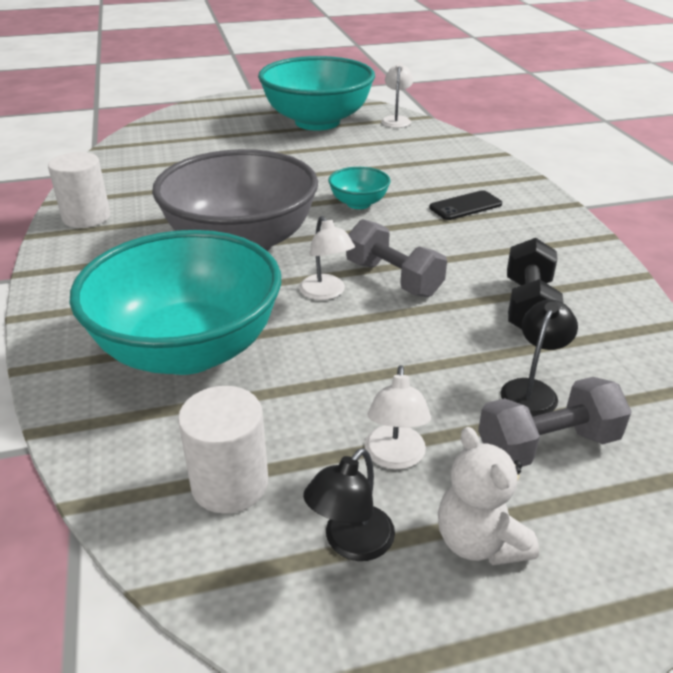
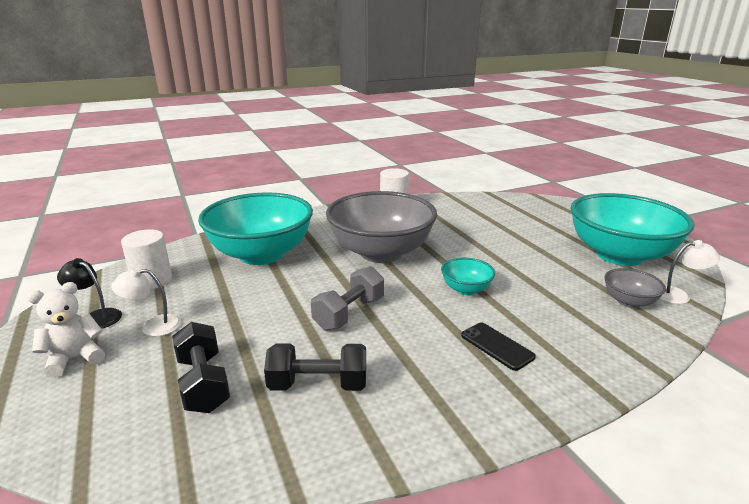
camera: 80 degrees right, 10 degrees down
(326, 293) = (324, 288): white lamp -> none
(402, 139) = (629, 302): none -> grey bowl
(532, 390) = (203, 383): black lamp -> black dumbbell
(547, 445) = (142, 389): grey dumbbell -> none

